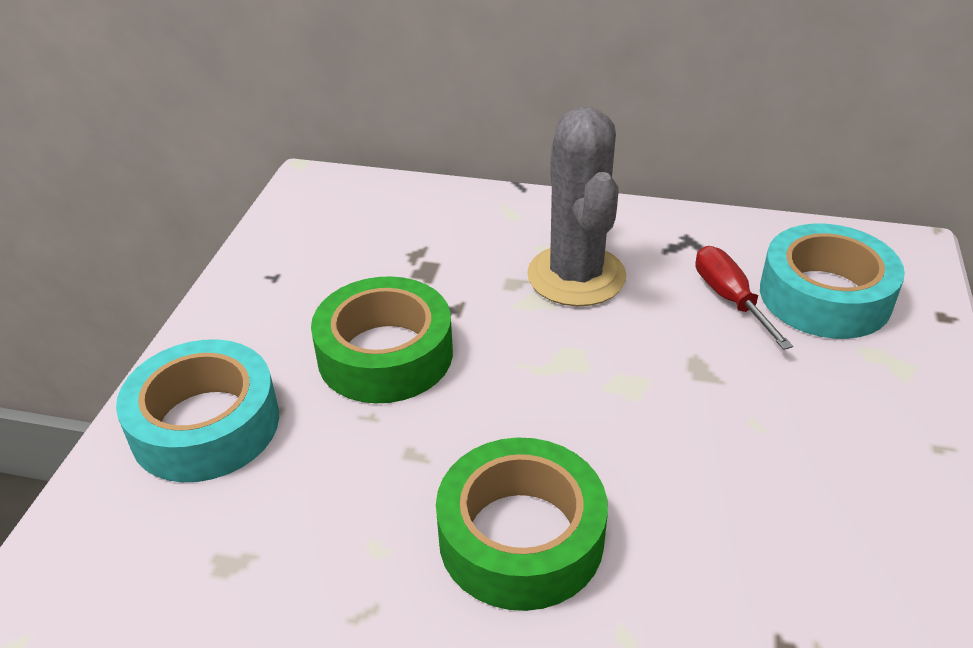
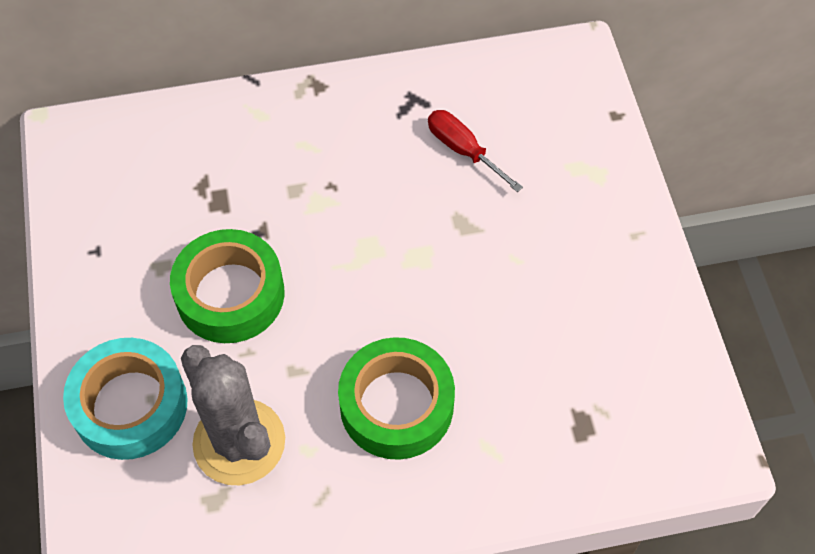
camera: 25 degrees left, 20 degrees up
(576, 276) = (341, 166): grey cactus -> grey cactus (239, 442)
(825, 296) = (529, 123): turquoise tape -> none

